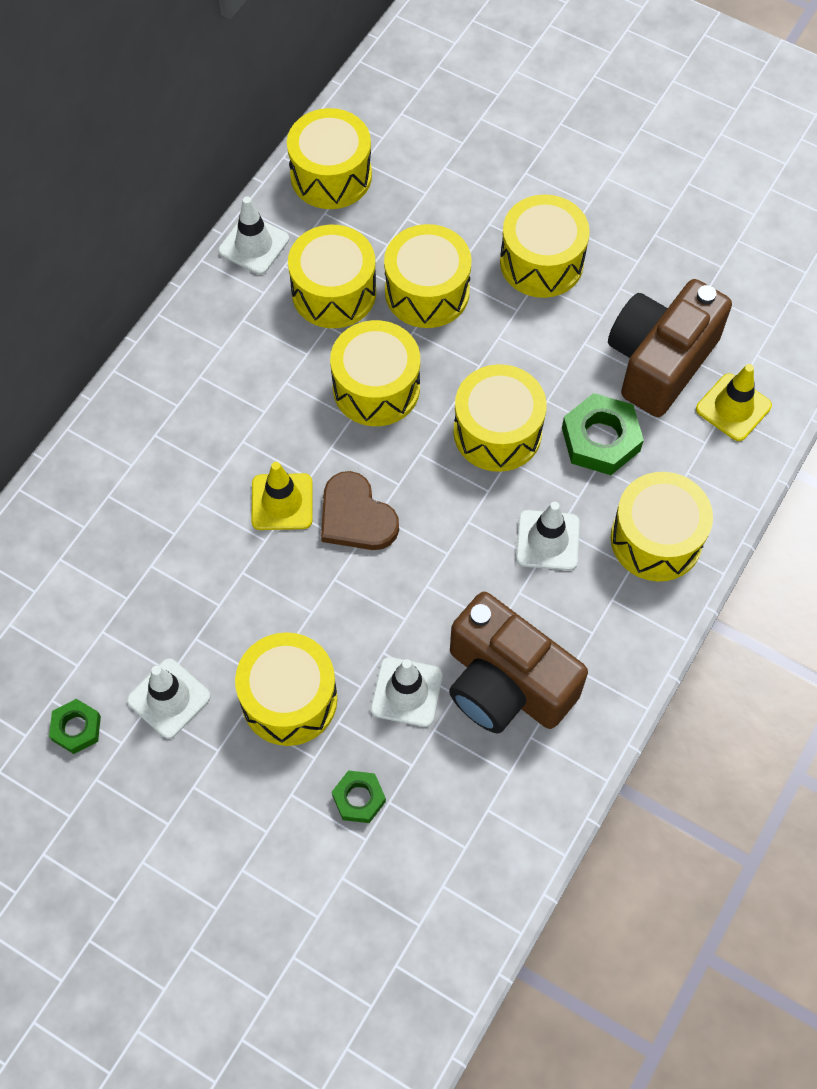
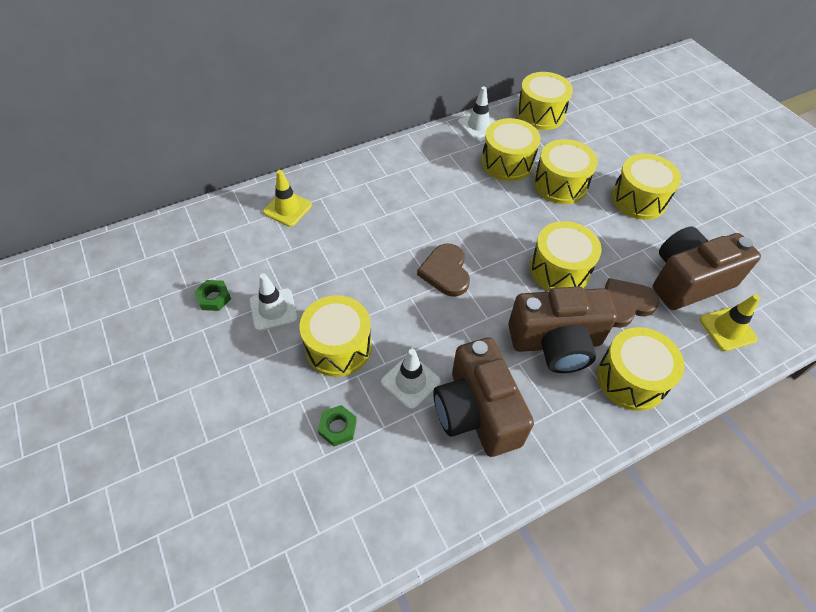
camera: 30 degrees right, 10 degrees down
(282, 502) = (409, 244): yellow traffic cone -> yellow traffic cone (287, 209)
(376, 388) = (501, 215): yellow drum -> none
(547, 540) = (556, 343): white traffic cone -> brown camera
(600, 439) = (624, 304): green nut -> brown heart

